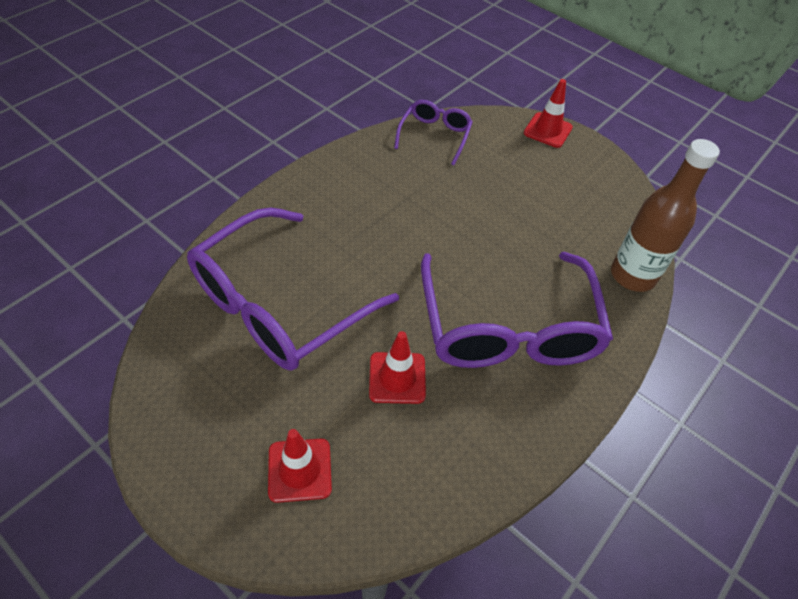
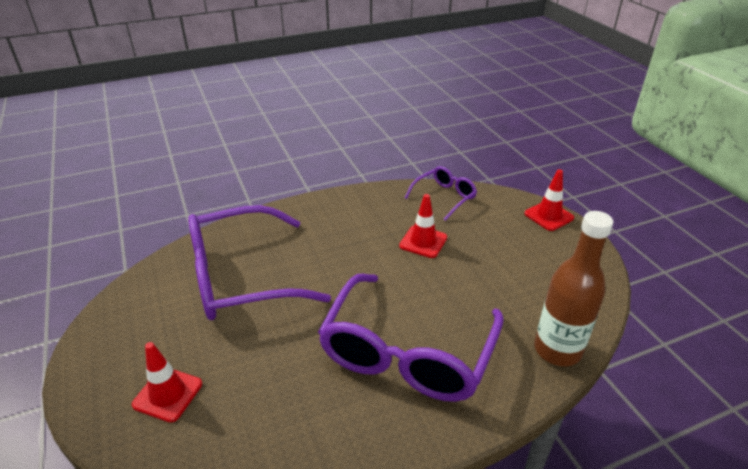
camera: 30 degrees right, 15 degrees down
(397, 378) = (288, 357): red traffic cone -> red traffic cone (423, 242)

